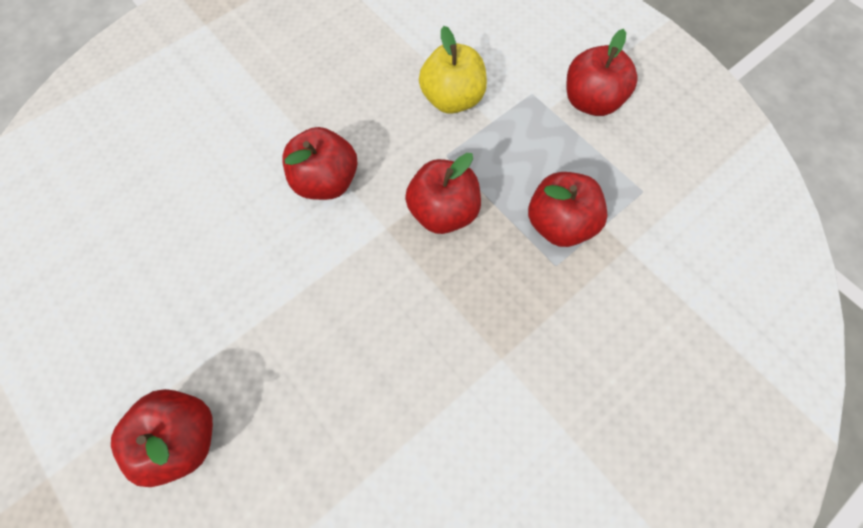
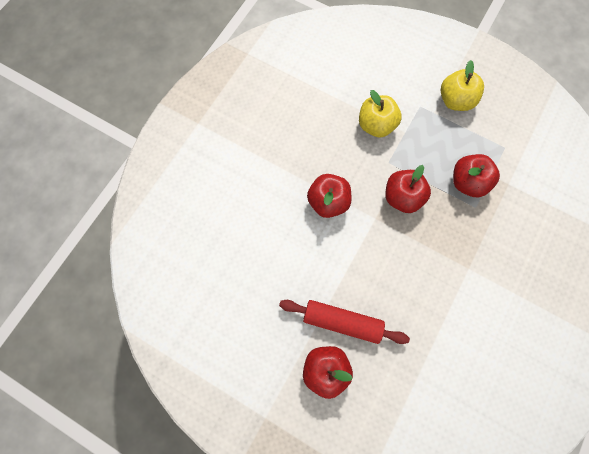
camera: 20 degrees left, 5 degrees up
(252, 368) = (342, 322): none -> red rolling pin
(590, 101) = (455, 100): red apple -> yellow apple

